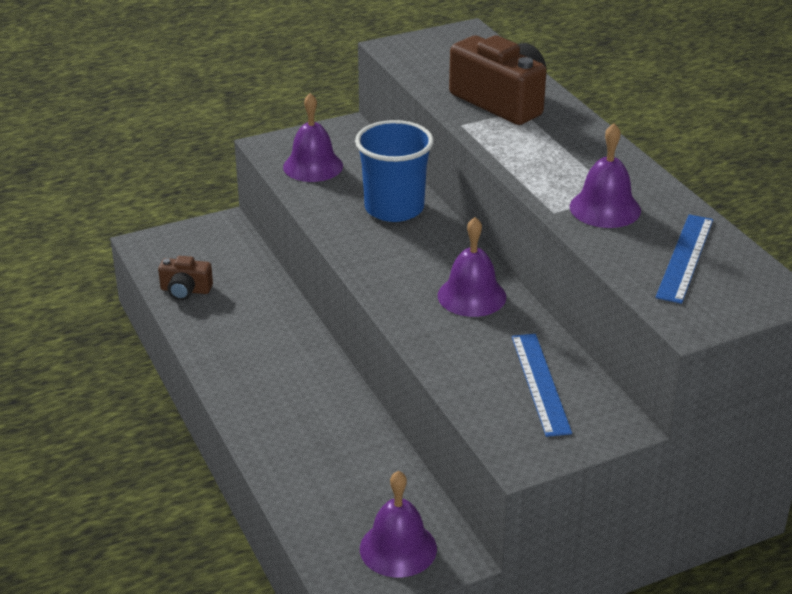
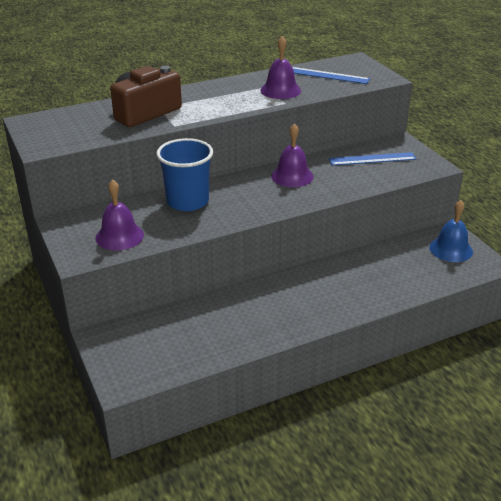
camera: 90 degrees left, 0 degrees up
(185, 290) = (197, 352): brown camera -> none
(398, 548) = (451, 249): purple bell -> blue bell

